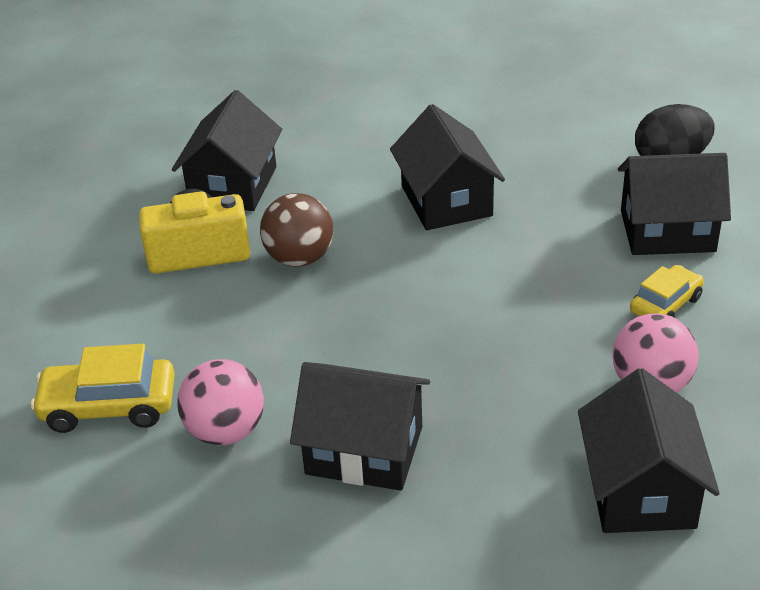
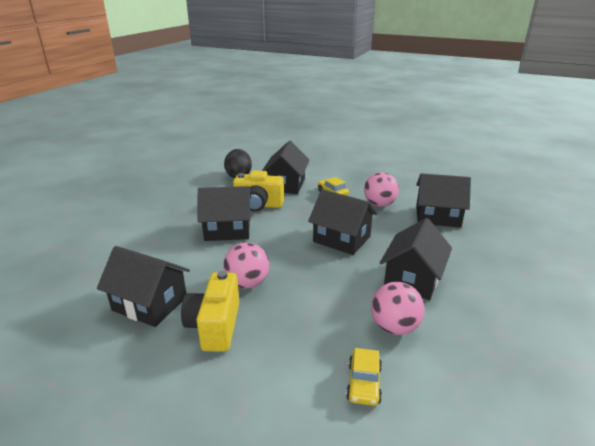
camera: 80 degrees left, 10 degrees down
(109, 406) = (363, 383): yellow car -> yellow car, size x0.65
(299, 258) = (247, 283): brown ball -> pink ball
(470, 343) = (341, 239): none -> black house
(554, 215) = (258, 205): none -> yellow camera

